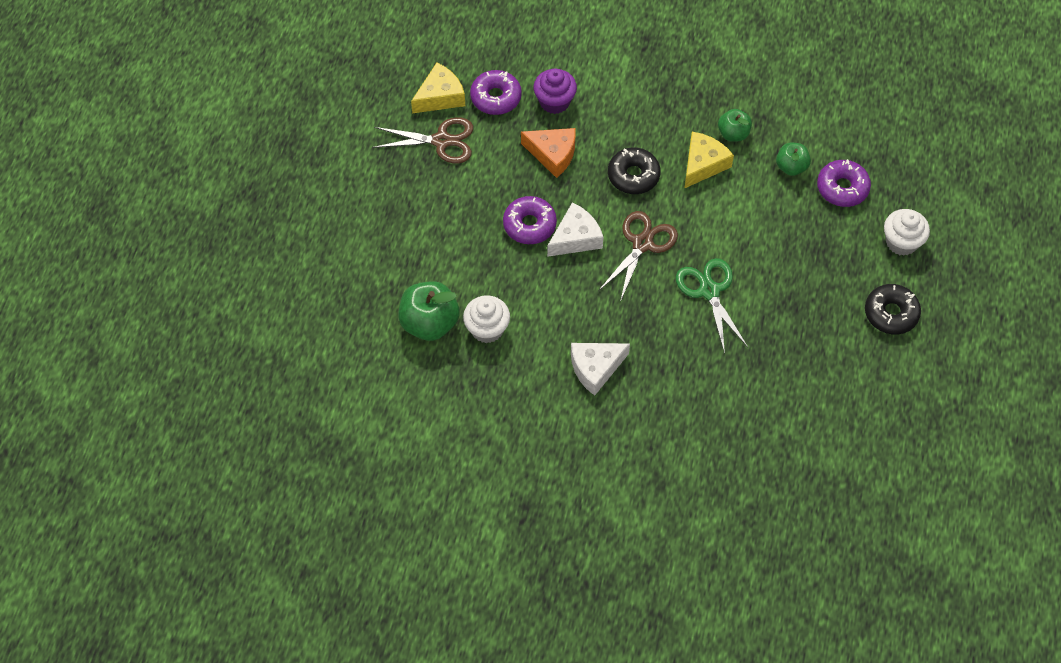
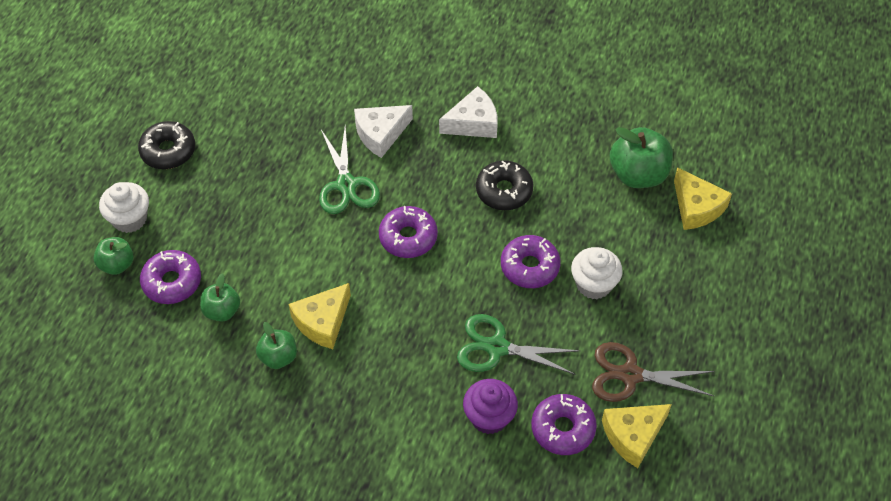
camera: 175 degrees left, 5 degrees down
(375, 293) = (696, 207): none -> yellow cheese
(487, 329) = (579, 165): white cupcake -> white cupcake (594, 284)
(553, 154) = (497, 347): orange cheese -> green scissors
(575, 238) = (480, 249): white cheese -> white cheese (380, 134)
(633, 175) = (406, 314): black donut -> black donut (504, 191)
(642, 244) = (408, 237): brown scissors -> purple donut
(896, 199) = (117, 264): none -> green apple

